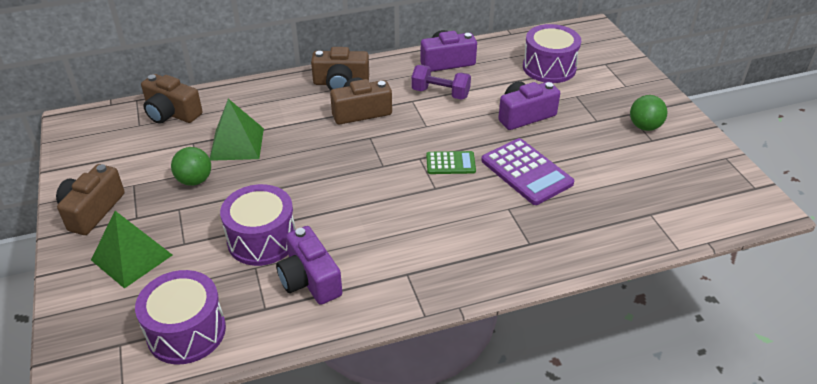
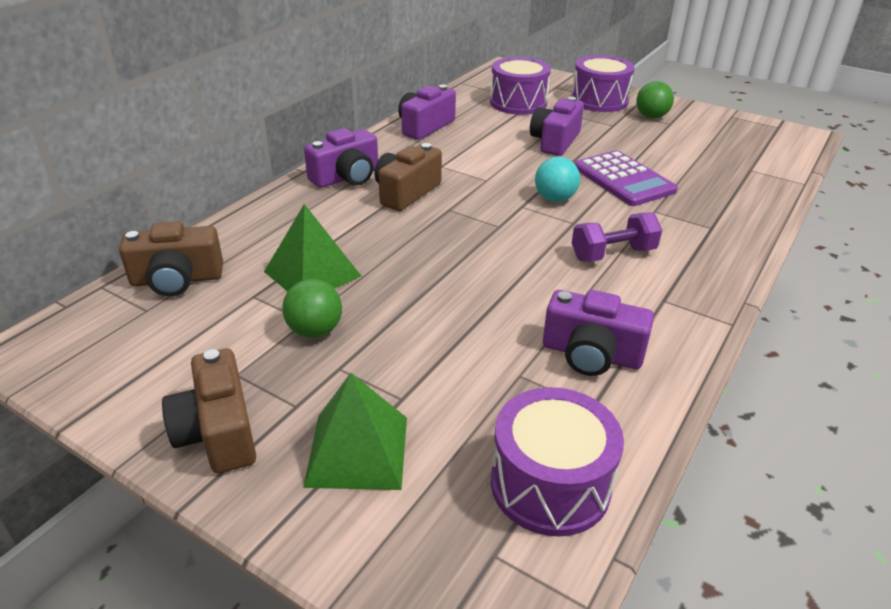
camera: 40 degrees left, 5 degrees down
(262, 240) = (485, 346): purple drum -> purple drum (599, 100)
(341, 83) = (346, 177): brown camera -> purple camera
(440, 93) = (458, 151): purple dumbbell -> purple dumbbell (613, 254)
(450, 163) = (555, 199): green calculator -> turquoise ball
(526, 172) = (623, 179): purple calculator -> purple calculator turned 45 degrees clockwise

